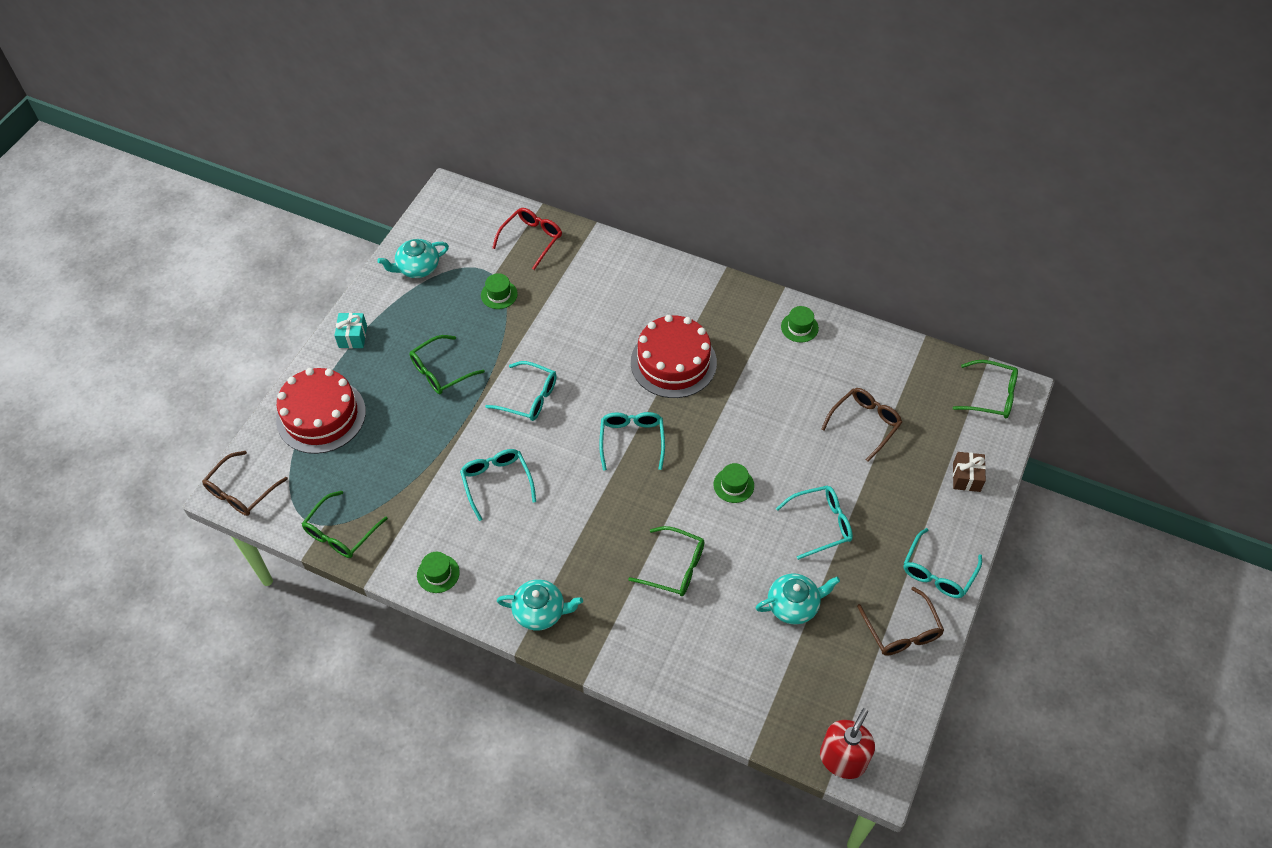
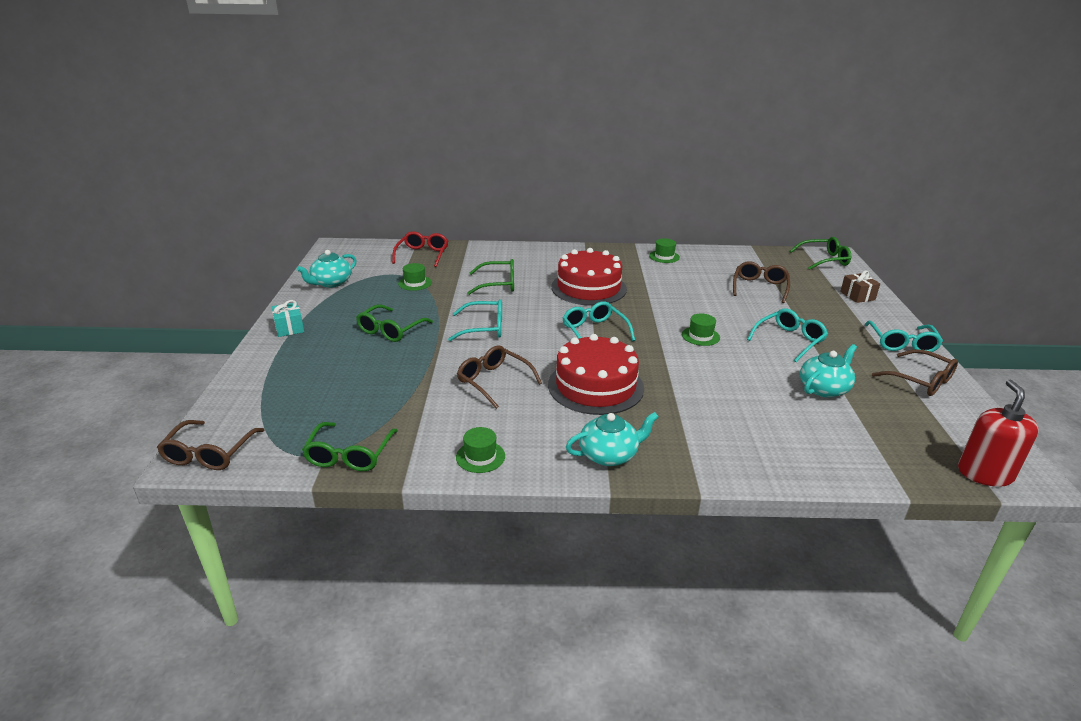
camera: 25 degrees left, 25 degrees down
(321, 416) = (281, 380): red cake -> red cake (595, 386)
(496, 482) = (494, 381): turquoise glasses -> brown glasses
(675, 567) = (704, 392): green glasses -> green glasses (498, 284)

